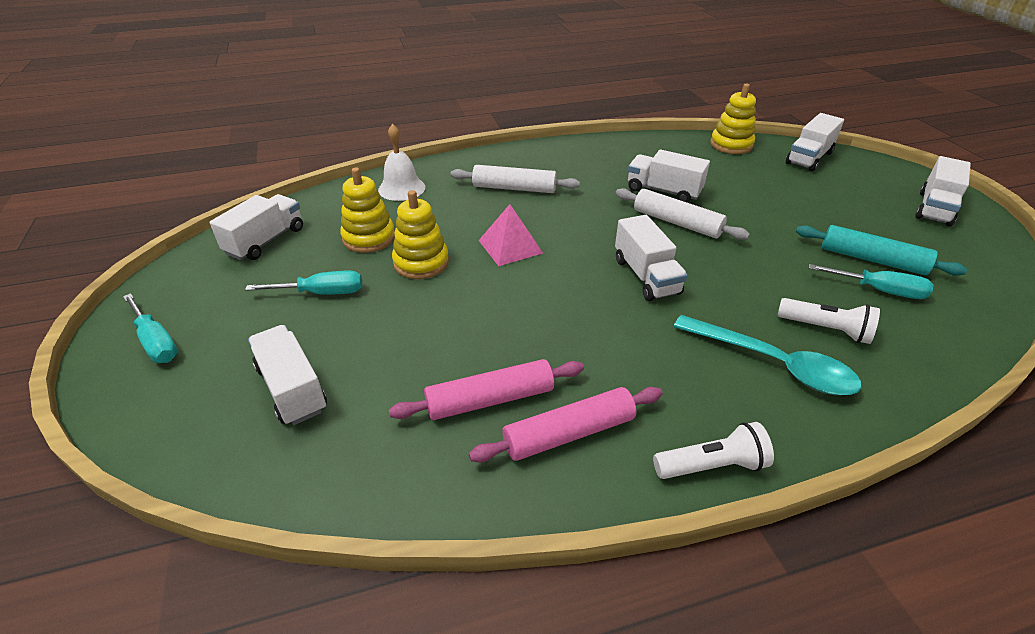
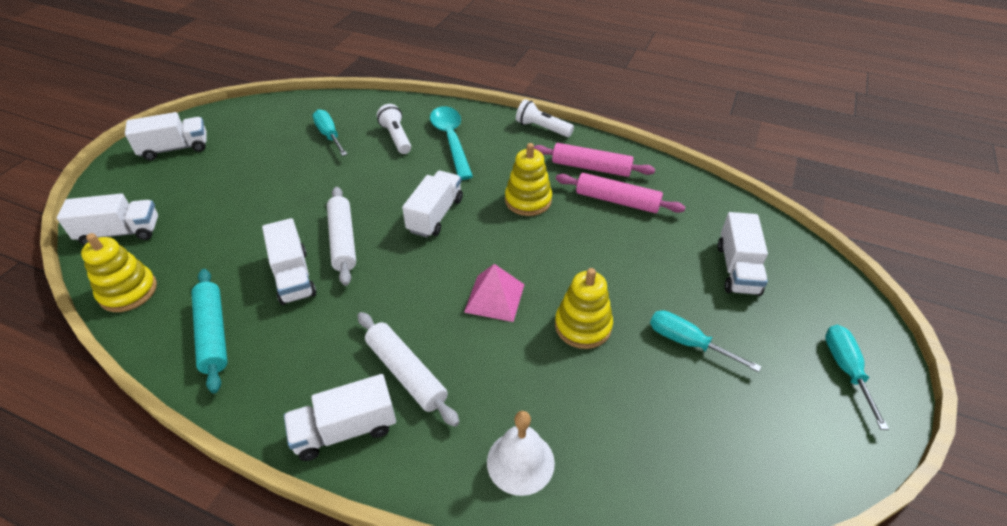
camera: 140 degrees left, 5 degrees up
(266, 241) = (724, 459): white truck -> white truck (345, 430)
(369, 238) = (610, 391): yellow stacking toy -> yellow stacking toy (528, 200)
(872, 259) = (291, 148): turquoise rolling pin -> turquoise rolling pin (213, 334)

